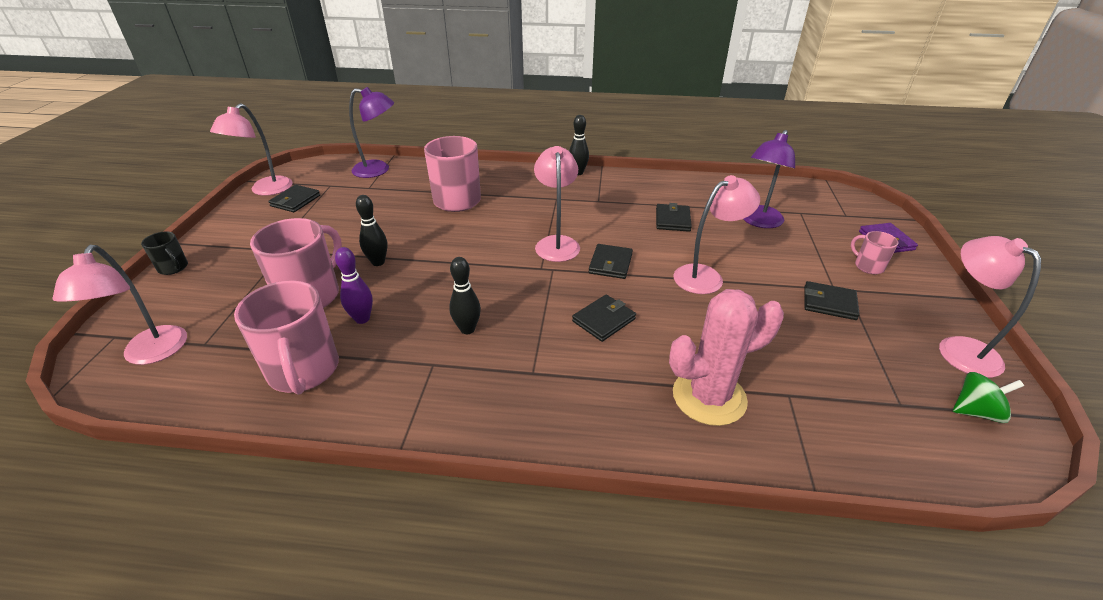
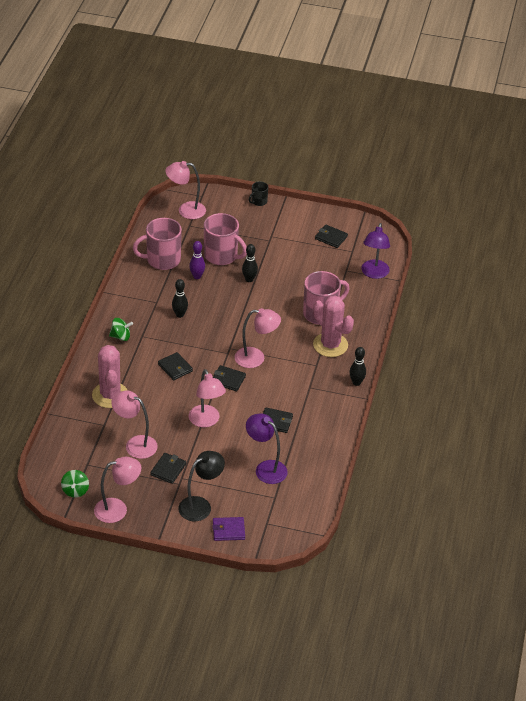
camera: 95 degrees right, 5 degrees up
(266, 190) = (348, 222): pink lamp -> pink lamp (135, 444)
(516, 191) = (330, 345): none -> pink cactus
(540, 405) = (121, 336): none -> green spinning top
(868, 266) = (200, 505): pink mug -> black lamp

